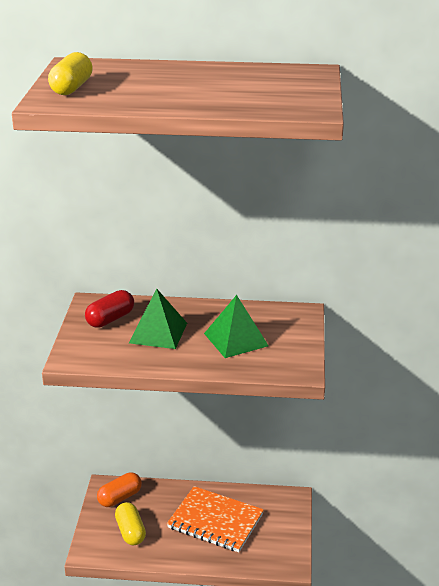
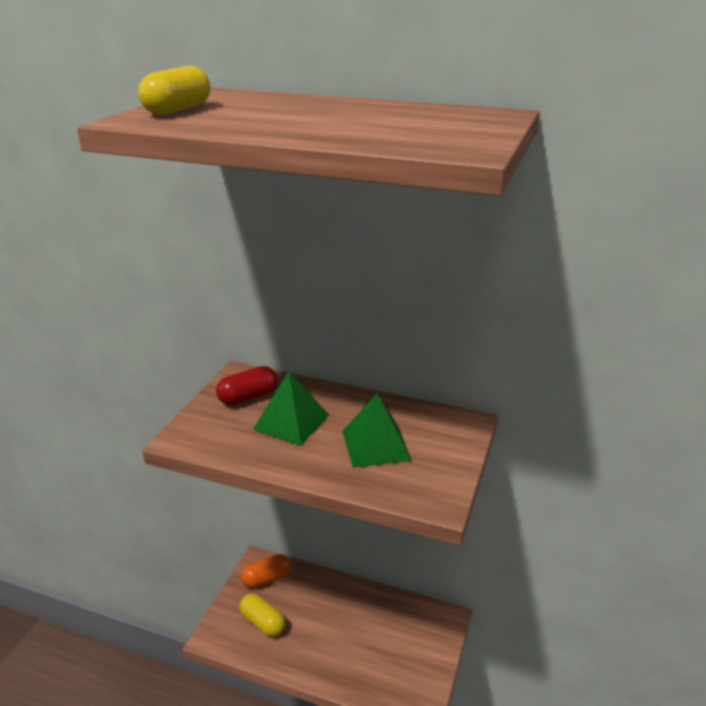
camera: 15 degrees right, 0 degrees up
(130, 532) = (263, 622): yellow capsule -> yellow capsule turned 45 degrees counterclockwise
(215, 521) = (354, 629): orange notebook -> none

